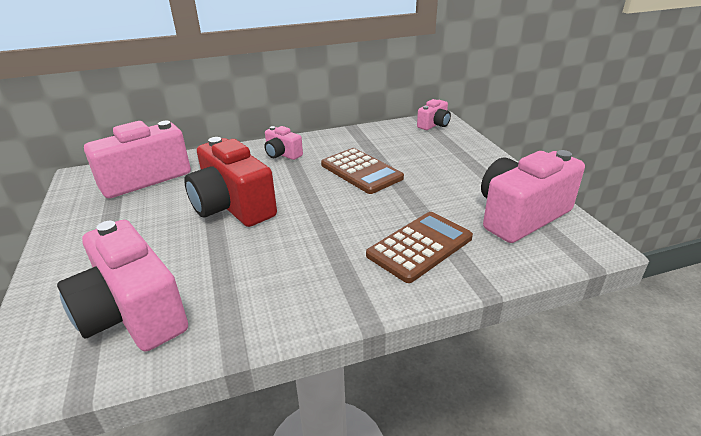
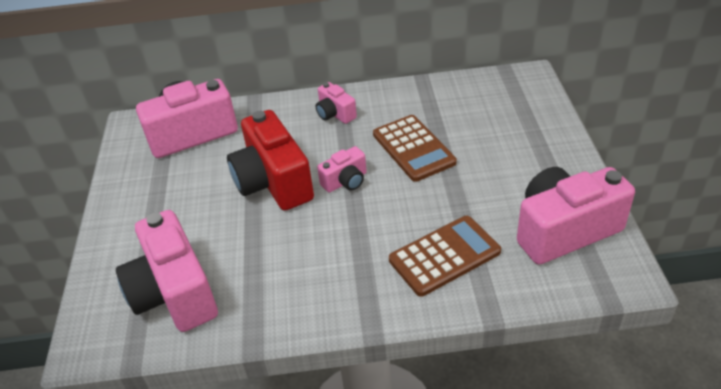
camera: 15 degrees right, 10 degrees up
(434, 125) = (518, 83): pink camera -> pink camera (345, 181)

